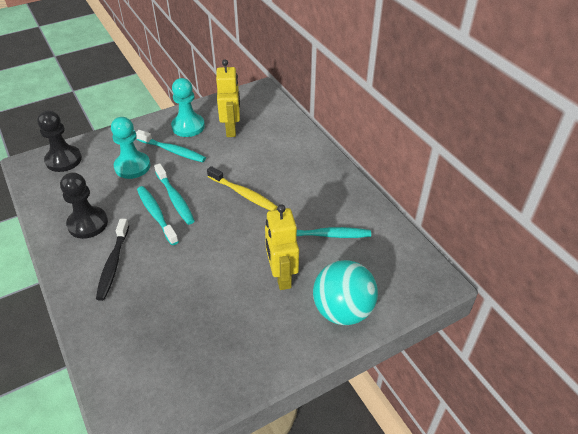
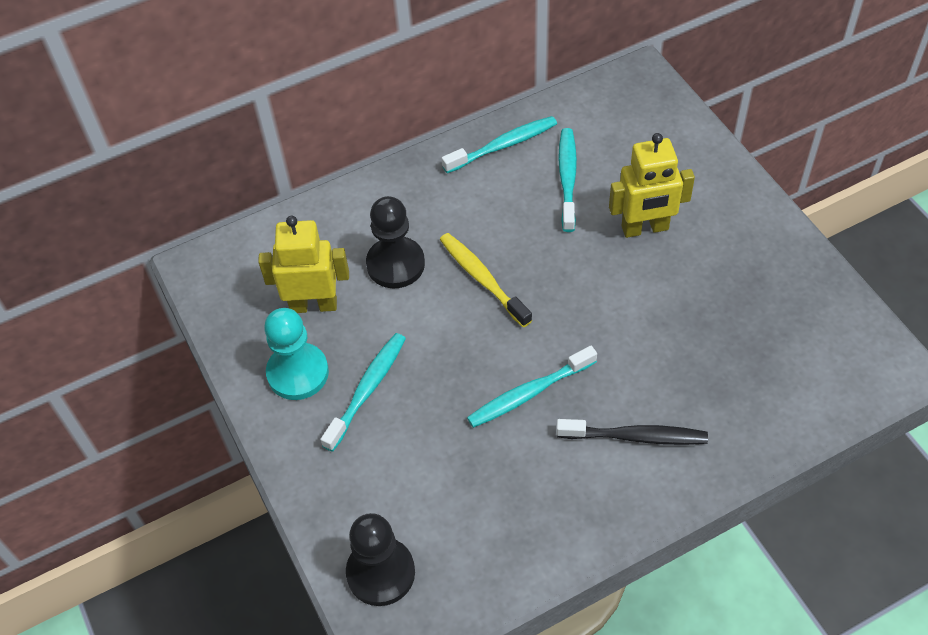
camera: 85 degrees left, 10 degrees up
(88, 224) = (551, 492): black pawn -> black pawn (395, 264)
(132, 166) = (407, 448): turquoise pawn -> none
(175, 199) = (492, 371): turquoise toothbrush -> turquoise toothbrush (503, 145)
(243, 194) = (482, 279): yellow toothbrush -> yellow toothbrush turned 75 degrees counterclockwise
(342, 310) = (694, 167): turquoise ball -> none

